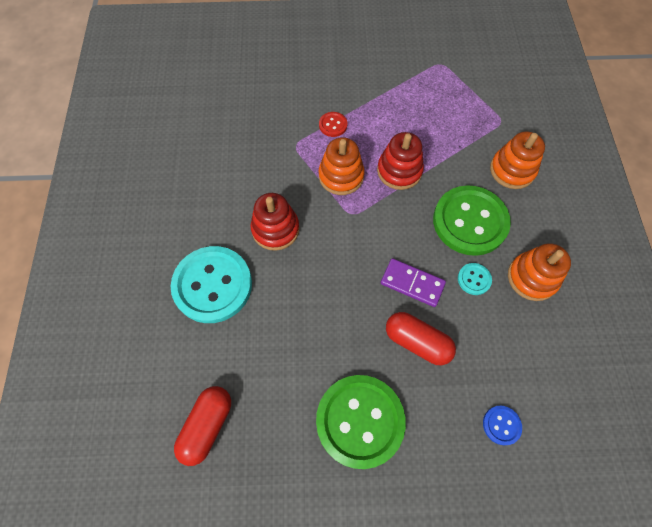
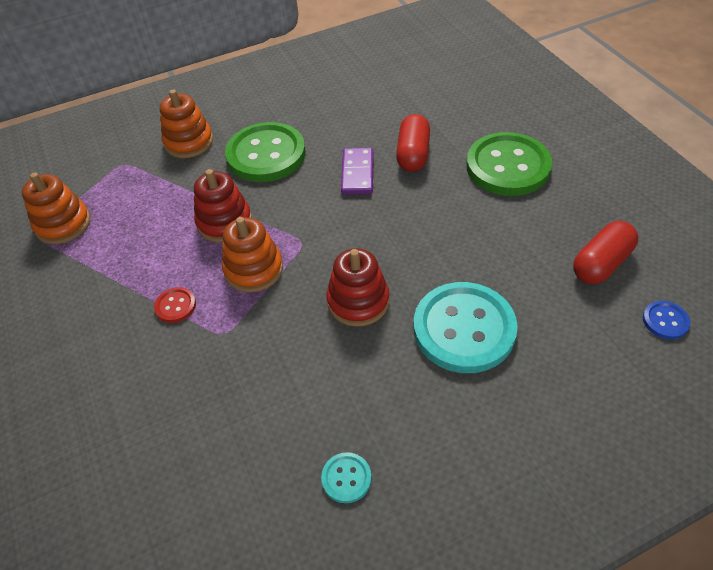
camera: 110 degrees left, 15 degrees down
(207, 426) = (601, 263): red capsule -> red capsule turned 45 degrees counterclockwise
(474, 279) = (328, 137): turquoise button -> turquoise button (346, 478)
(501, 425) = (446, 94): blue button -> blue button (665, 321)
(532, 278) = (306, 106): orange stacking toy -> orange stacking toy (63, 224)

